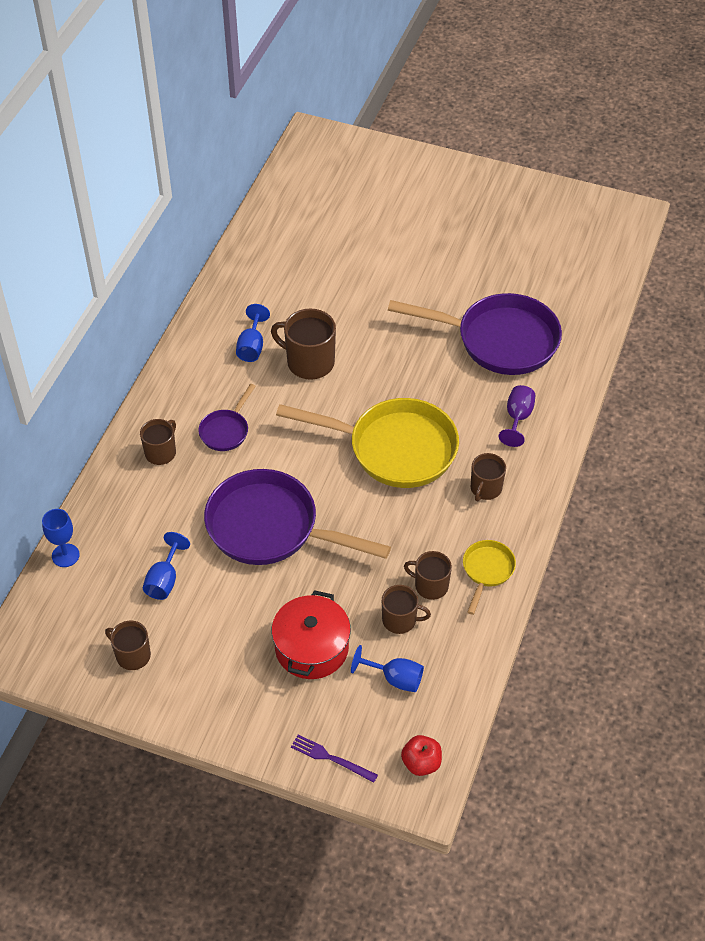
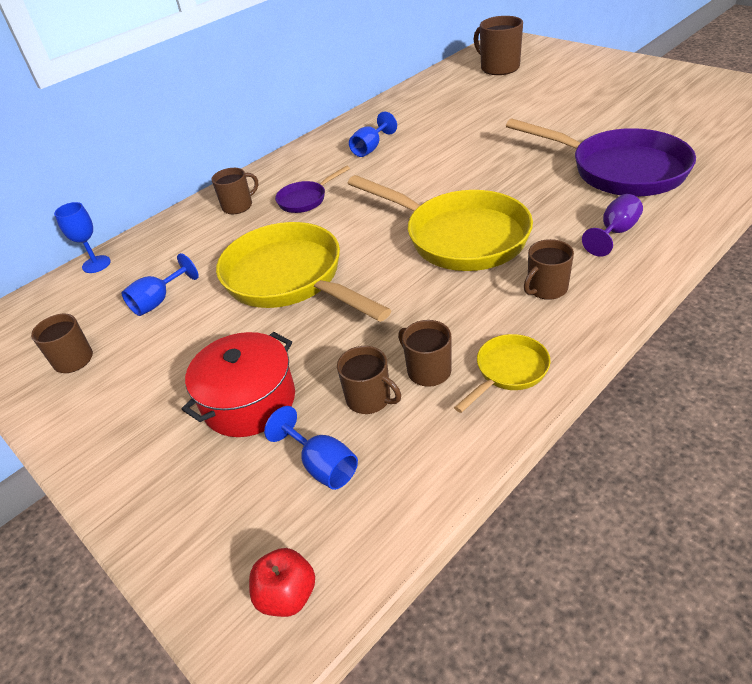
camera: 30 degrees right, 10 degrees down
(271, 528) = (289, 279): purple pan -> yellow pan
(309, 362) = (414, 164): brown mug -> brown mug (499, 68)
(331, 758) = (178, 542): purple fork -> none

